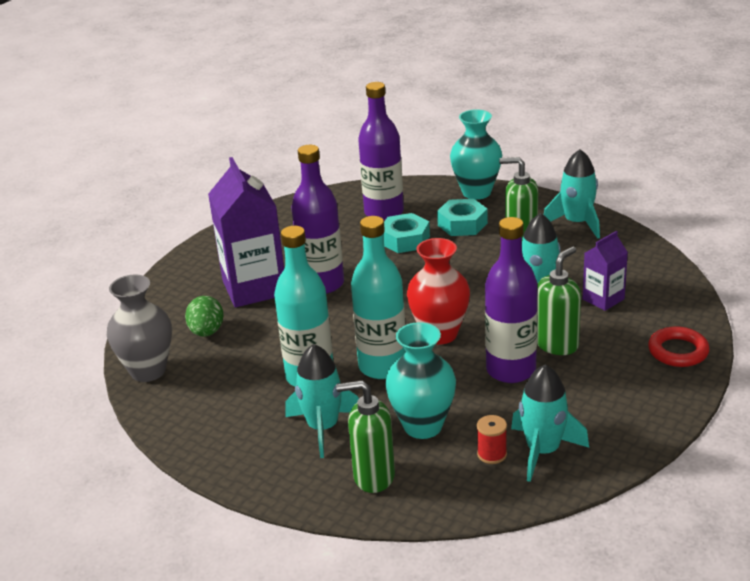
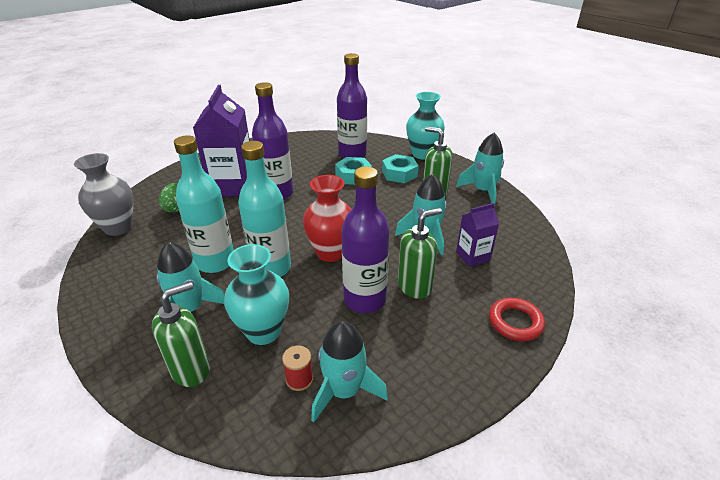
camera: 15 degrees right, 5 degrees up
(373, 477) = (191, 369): green soap dispenser -> green soap dispenser turned 120 degrees clockwise

